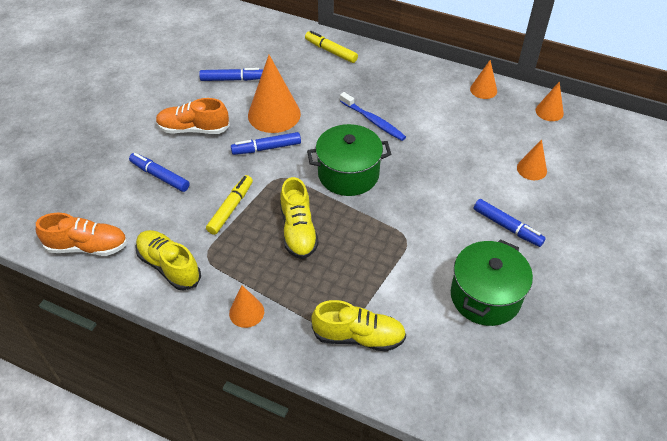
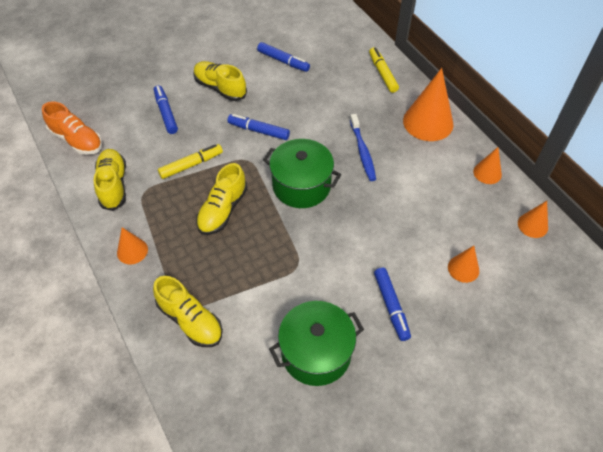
camera: 35 degrees right, 5 degrees up
(193, 129) = (220, 88): orange shoe -> yellow shoe
(274, 114) = (289, 106): orange cone -> orange cone (428, 122)

